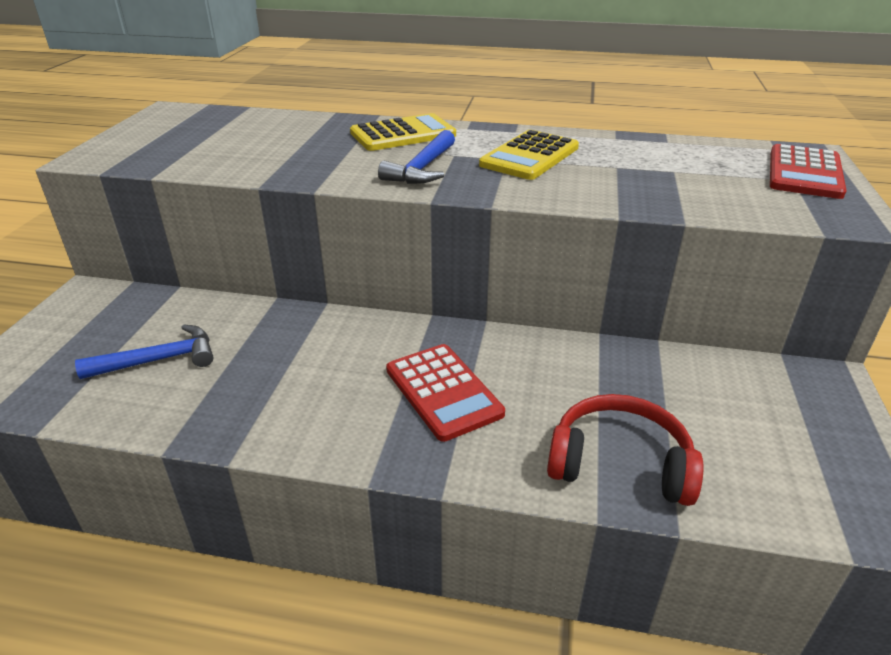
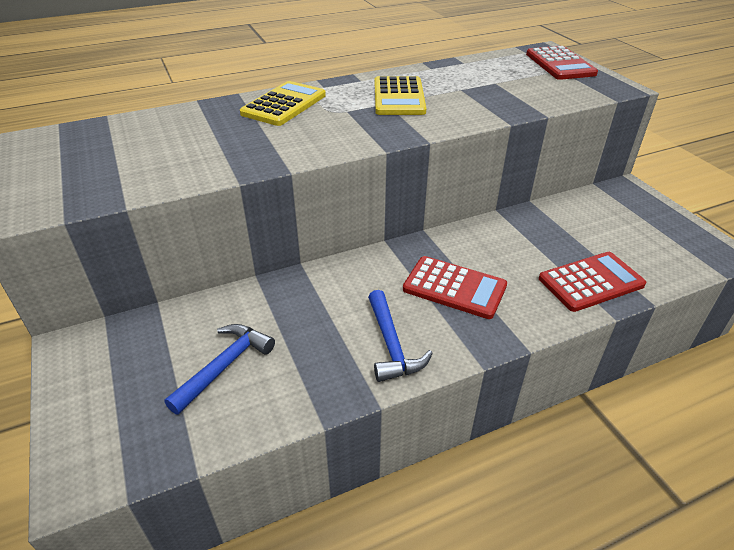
camera: 35 degrees left, 5 degrees up
(422, 168) = (341, 128): blue hammer -> blue hammer (391, 345)
(619, 463) = (591, 282): red headphones -> red calculator

